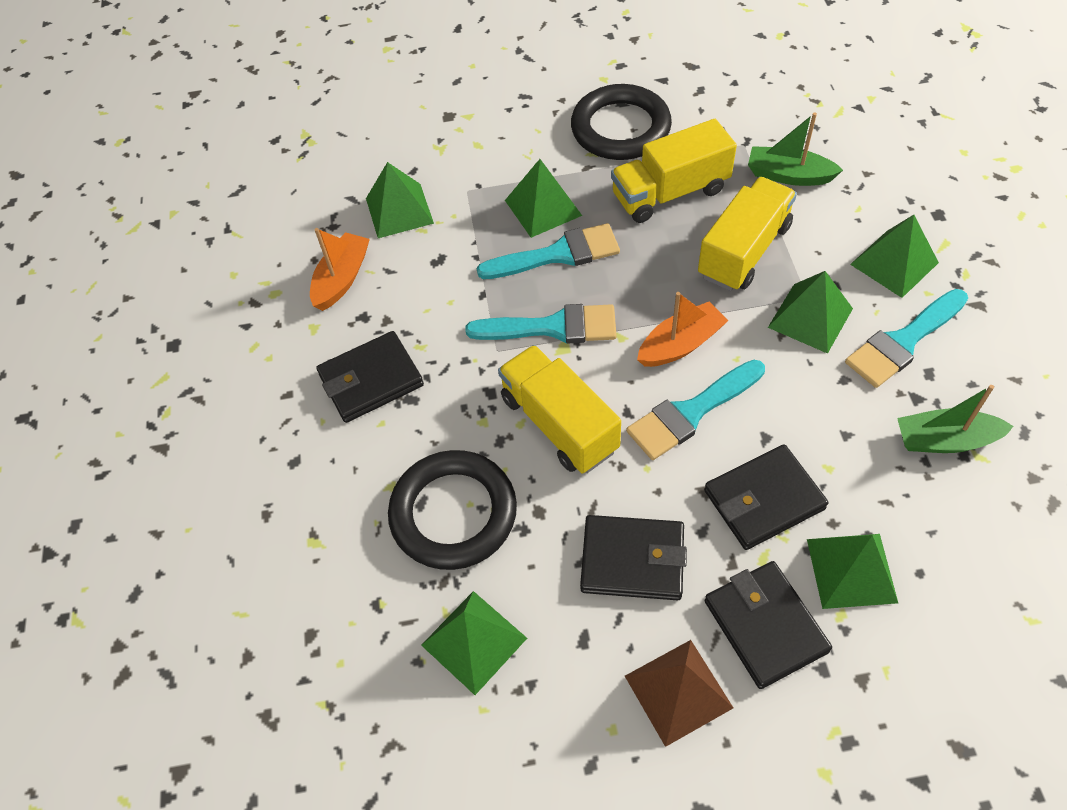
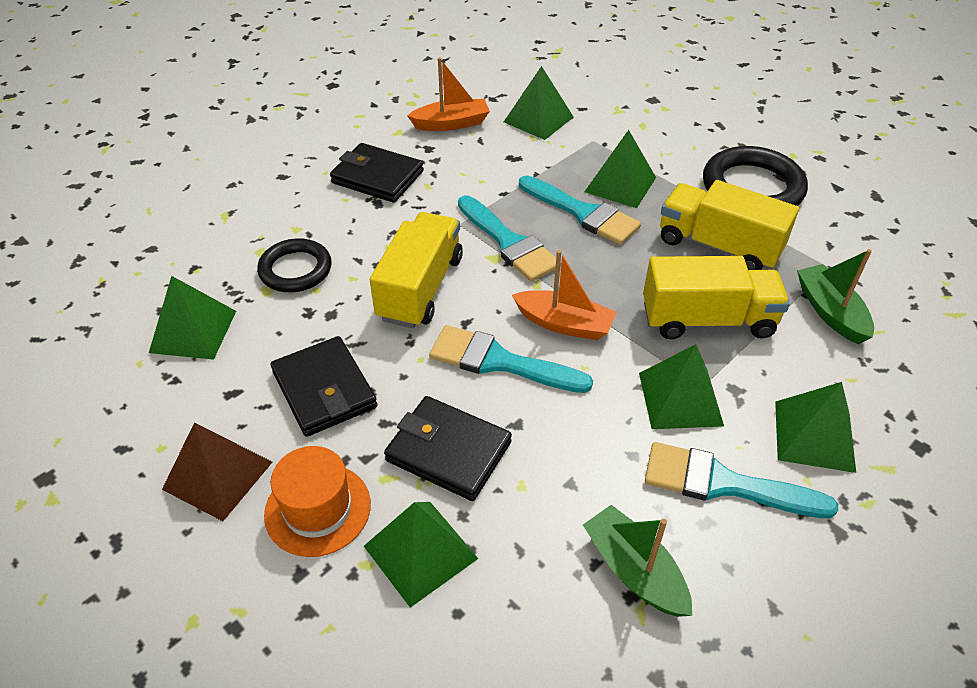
camera: 50 degrees right, 10 degrees down
(453, 513) = (295, 270): black ring -> black ring, size x0.65
(765, 626) = (318, 509): black wallet -> orange hat

